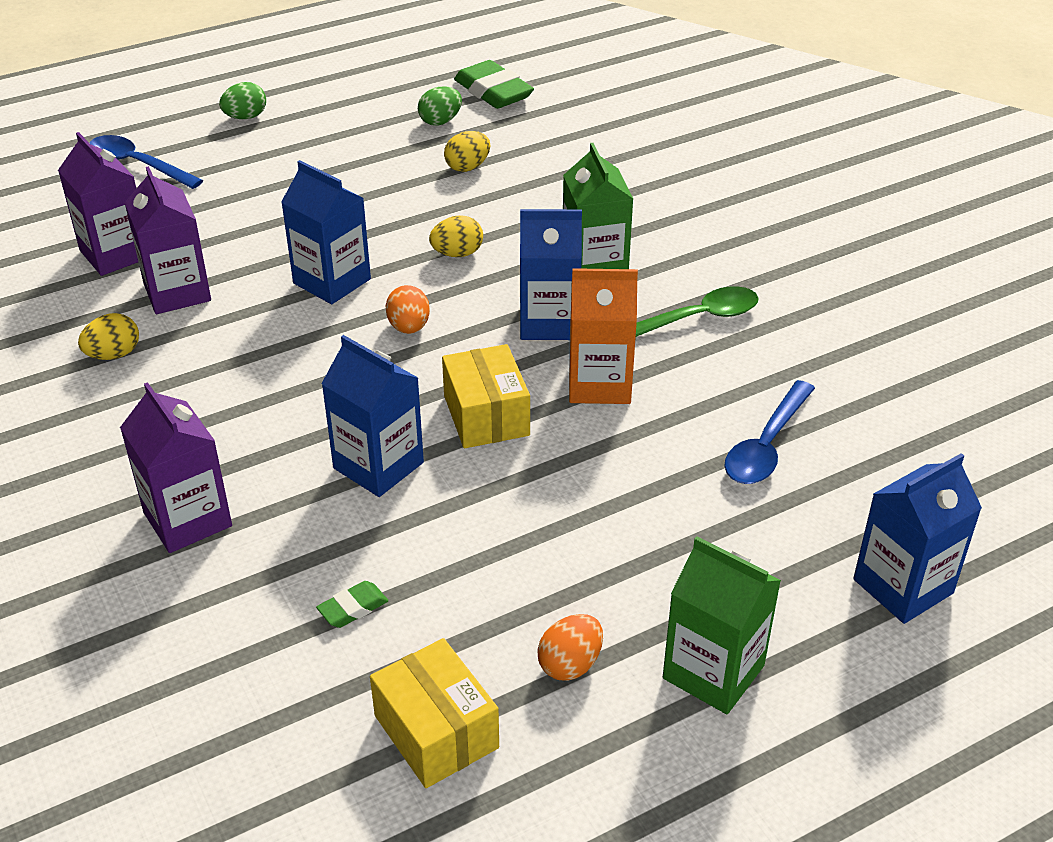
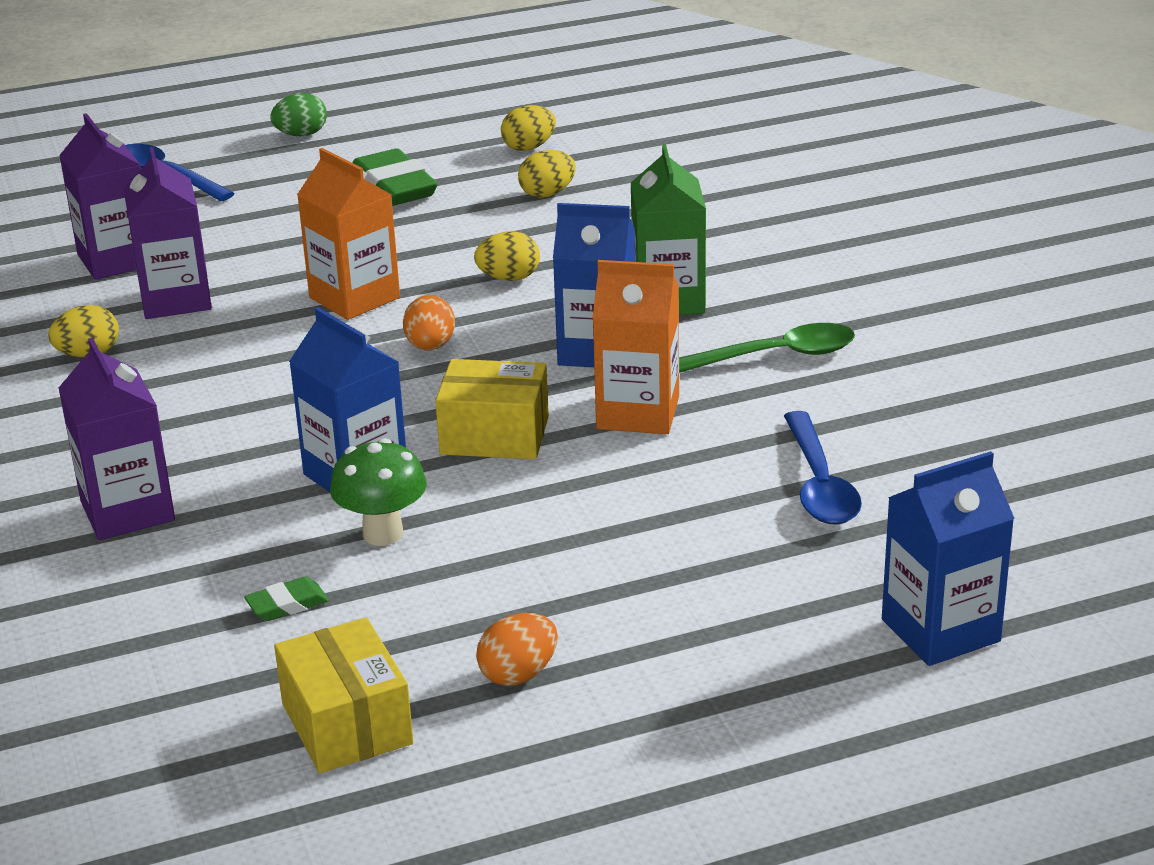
camera: 10 degrees right, 10 degrees down
(332, 281) = (354, 298): blue carton -> orange carton
(417, 525) = (383, 534): none -> green mushroom
(440, 121) = (529, 147): green egg -> yellow egg
(486, 415) = (494, 435): yellow box -> yellow box turned 75 degrees counterclockwise
(493, 92) = (601, 120): green eraser -> green eraser (393, 187)
(713, 672) = (683, 694): green carton -> none
(766, 446) = (819, 484): blue spoon -> blue spoon turned 45 degrees counterclockwise

